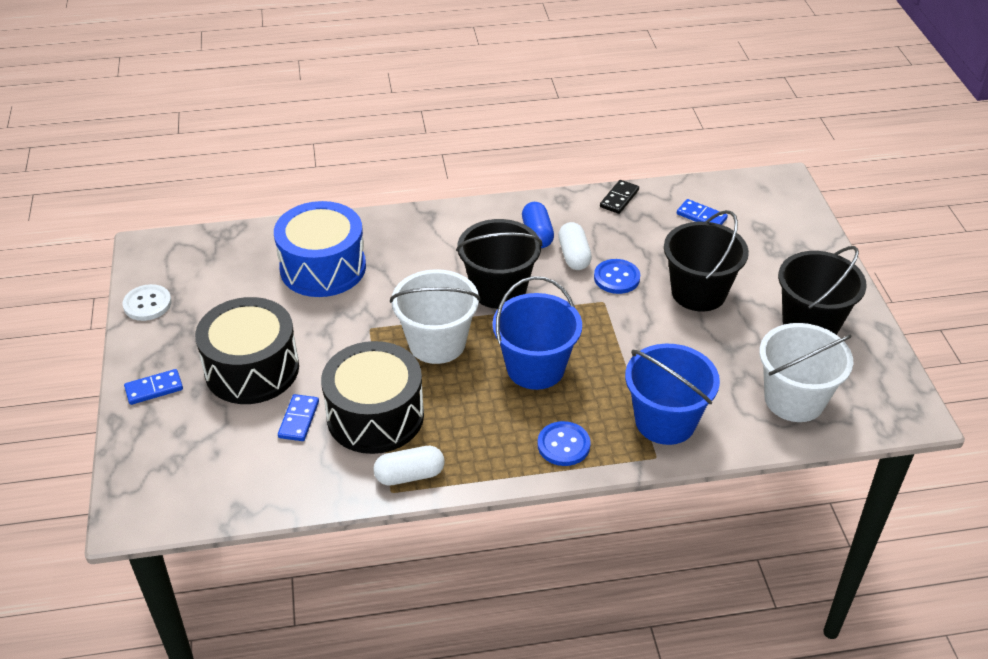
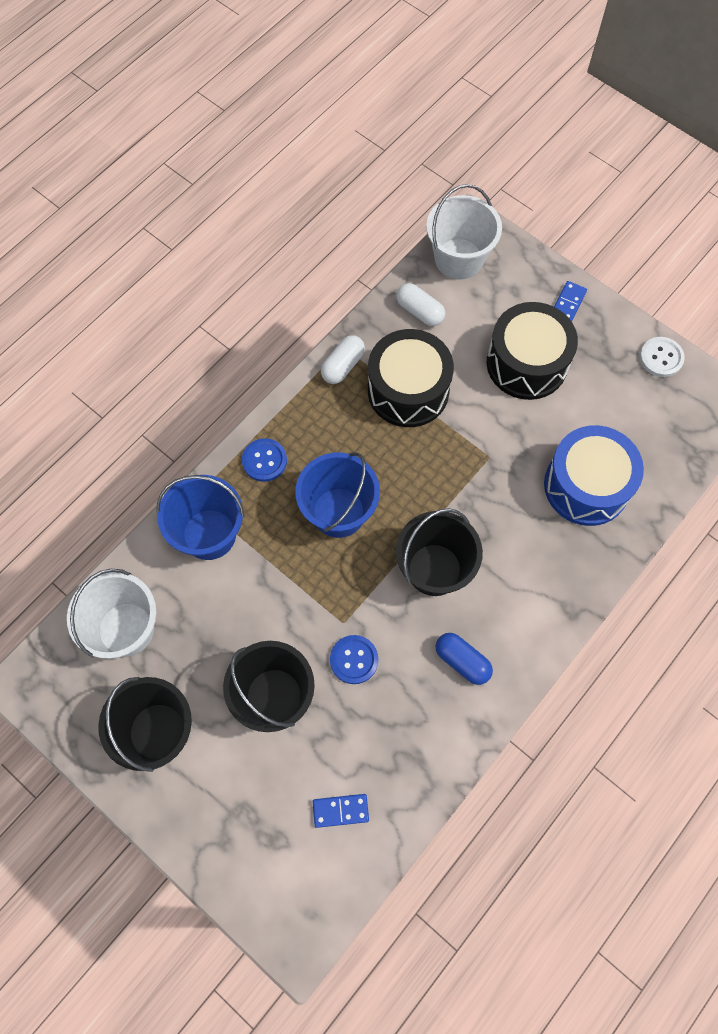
camera: 140 degrees right, 25 degrees up
(298, 419) = (453, 351): blue domino -> none
(437, 343) = (429, 480): white bucket -> white bucket (458, 259)
(574, 256) = (409, 659): white capsule -> white capsule (419, 311)
(619, 198) = (433, 774): black domino -> none

